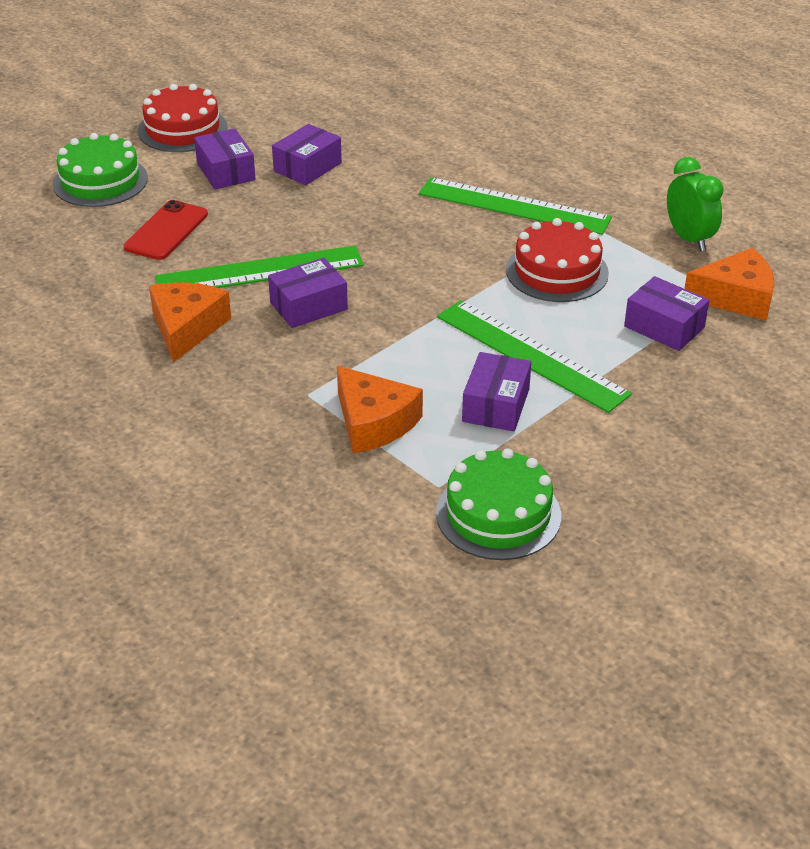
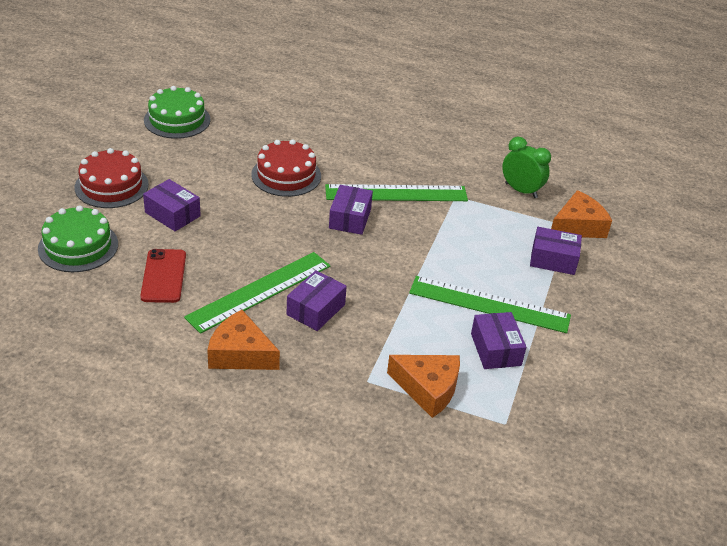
camera: 30 degrees left, 0 degrees up
(186, 328) = (240, 353): orange cheese -> orange cheese turned 45 degrees counterclockwise
(307, 167) = (231, 196): purple box -> purple box (350, 218)
(498, 514) = (557, 431): green cake -> green cake (177, 120)
(557, 271) = (459, 236): red cake -> red cake (286, 175)

